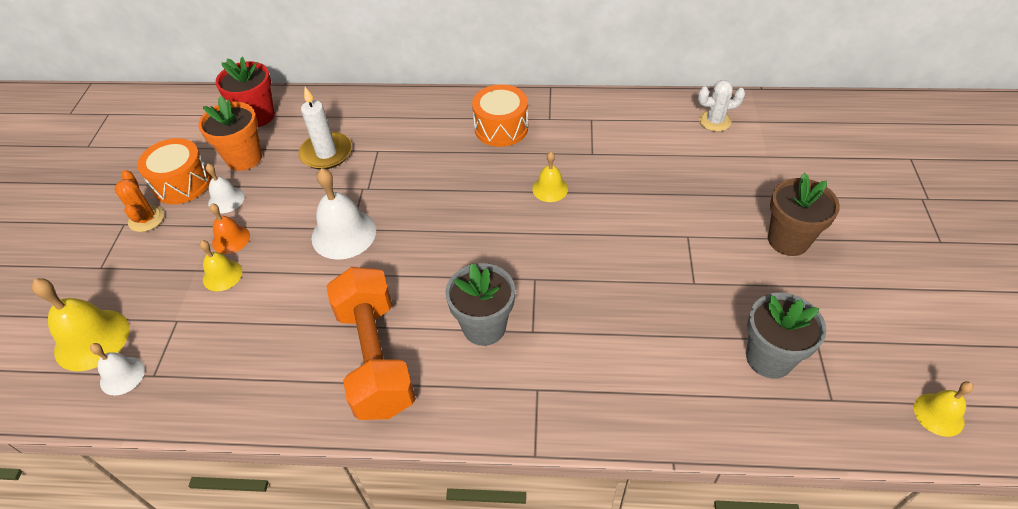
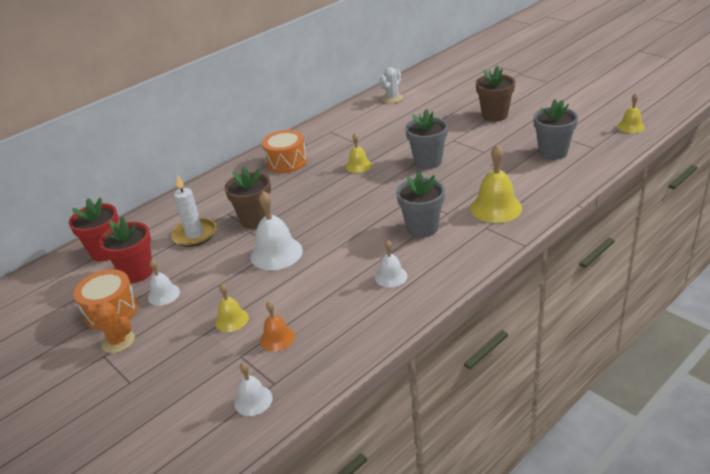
camera: 45 degrees left, 15 degrees down
(92, 339) = (196, 408): yellow bell -> yellow bell (496, 208)
(231, 239) = (204, 305): orange bell -> orange bell (277, 338)
(244, 158) = (137, 272): orange flower pot -> red flower pot
(376, 358) = (391, 276): orange dumbbell -> white bell
(384, 178) = (255, 220): none -> brown flower pot
(618, 243) = (428, 161): none -> grey flower pot

